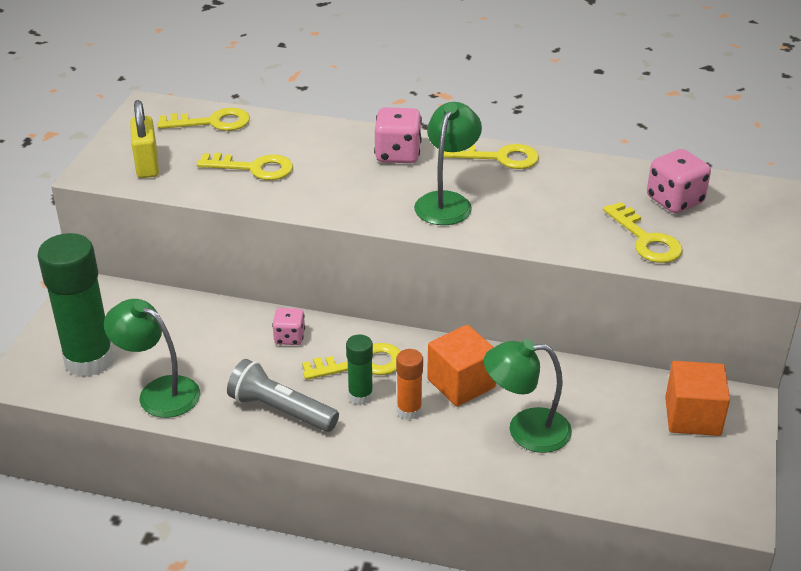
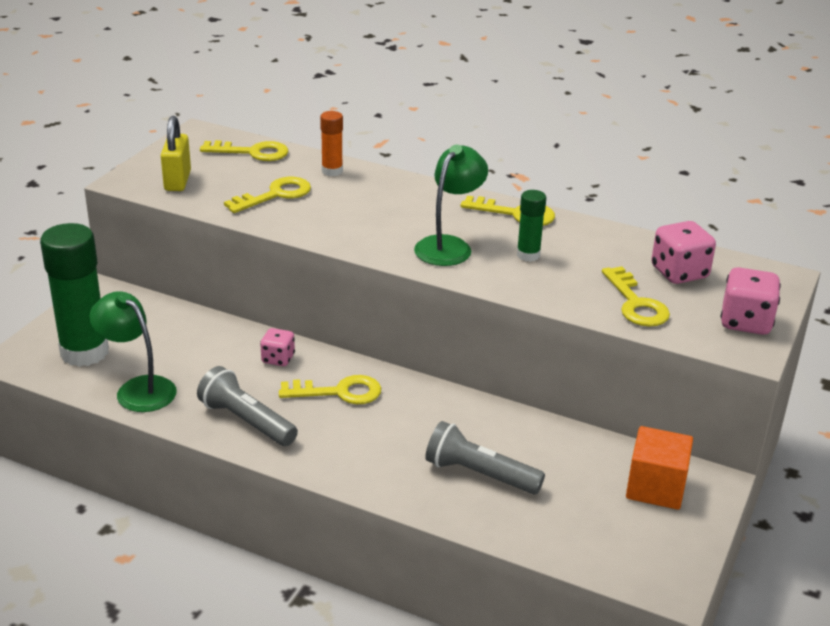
camera: 10 degrees right, 5 degrees down
(254, 168) = (275, 195): yellow key -> yellow key turned 60 degrees counterclockwise
(360, 396) = (327, 419): green glue stick -> green glue stick (528, 255)
(398, 154) = (417, 200): pink dice -> pink dice (745, 322)
(409, 410) = (370, 439): orange glue stick -> orange glue stick (332, 171)
(461, 383) = (430, 423): orange cube -> none
(526, 430) = (479, 474): green lamp -> grey flashlight

